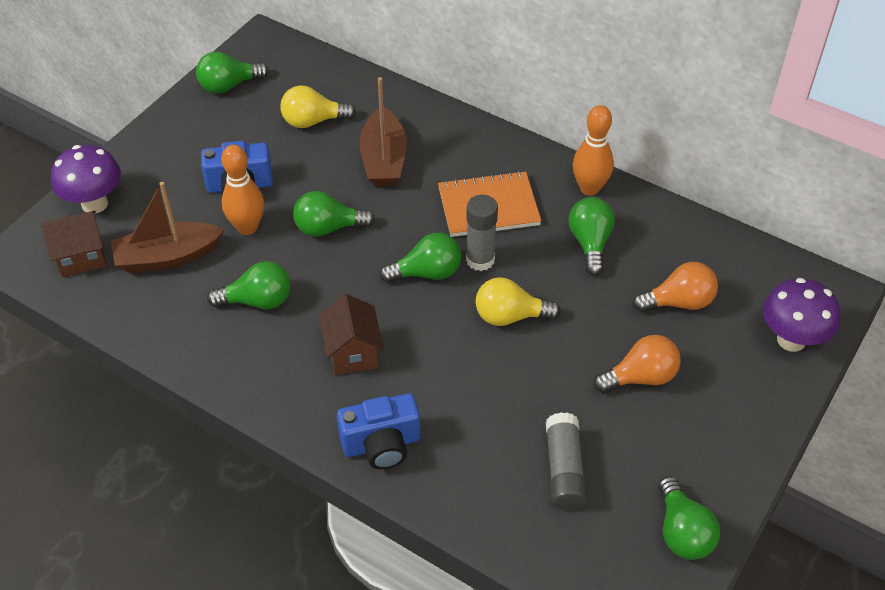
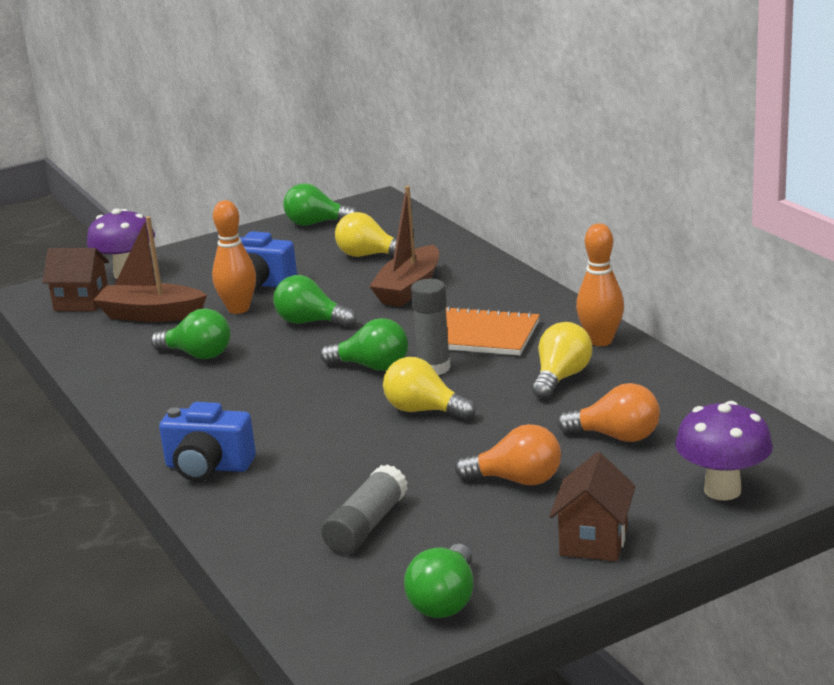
camera: 30 degrees right, 25 degrees down
(353, 353) = (246, 403): brown house -> brown house (593, 541)
(590, 243) = (561, 378): green light bulb -> yellow light bulb

